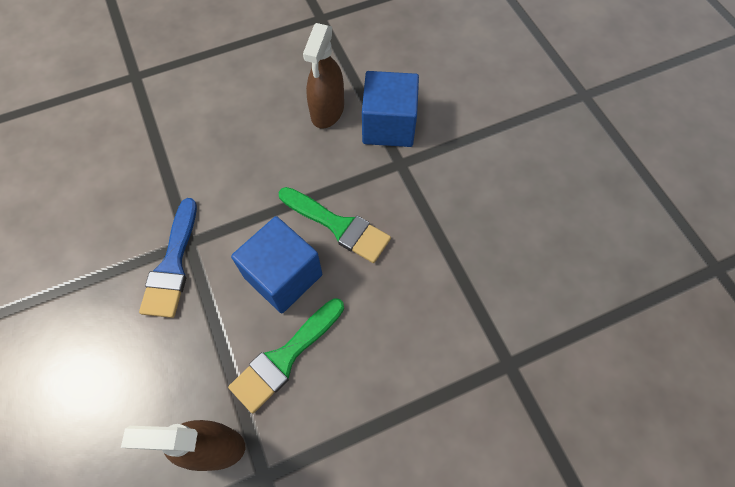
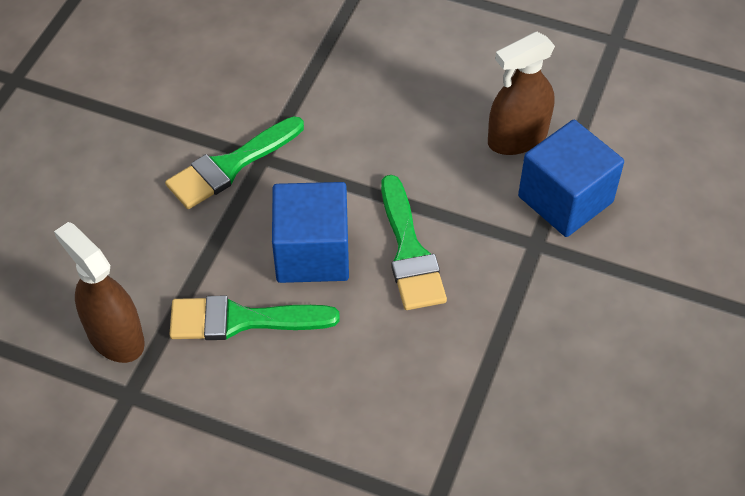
camera: 45 degrees right, 10 degrees down
(172, 265) = (230, 166): blue brush -> green brush

